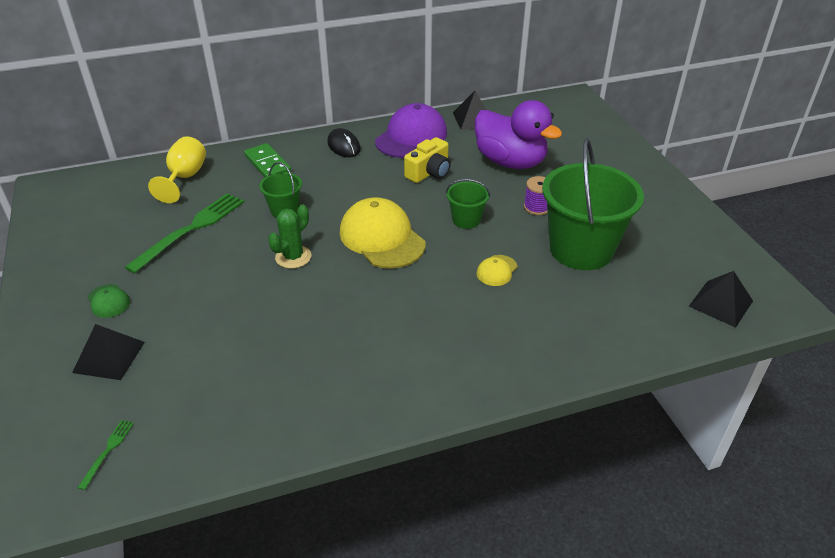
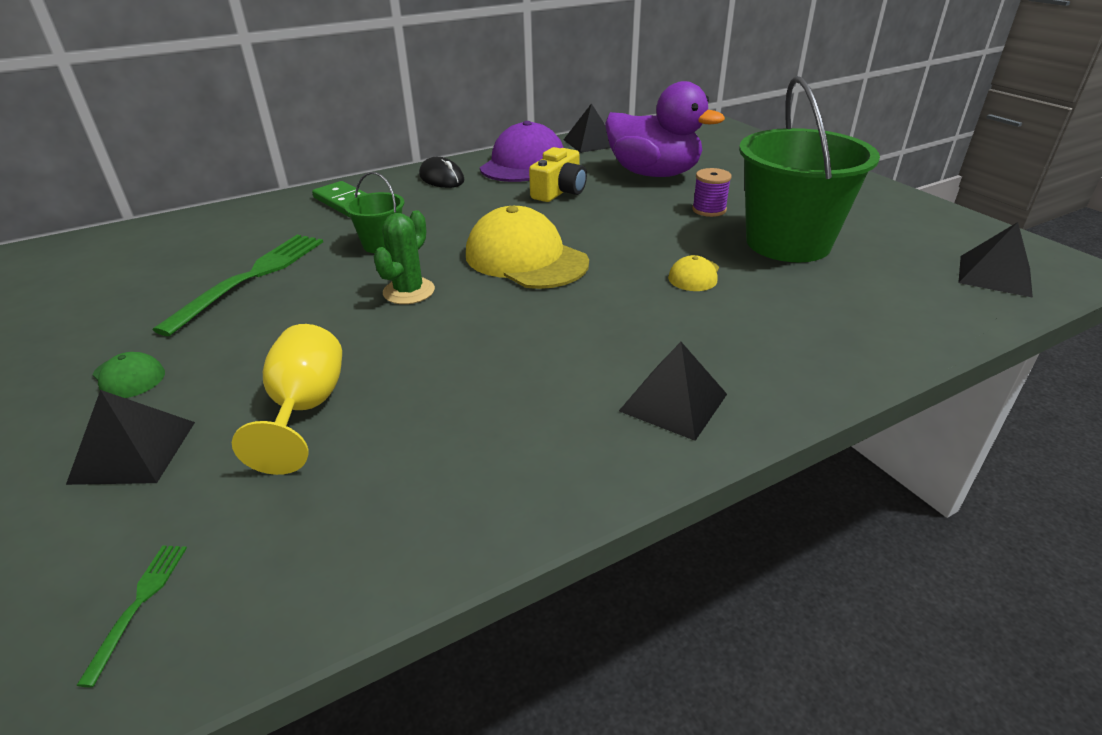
camera: 10 degrees left, 5 degrees down
(185, 178) = (234, 226): yellow goblet -> yellow goblet (305, 409)
(437, 374) = (673, 402): none -> black pyramid
(466, 220) = (628, 230): green bucket -> none

